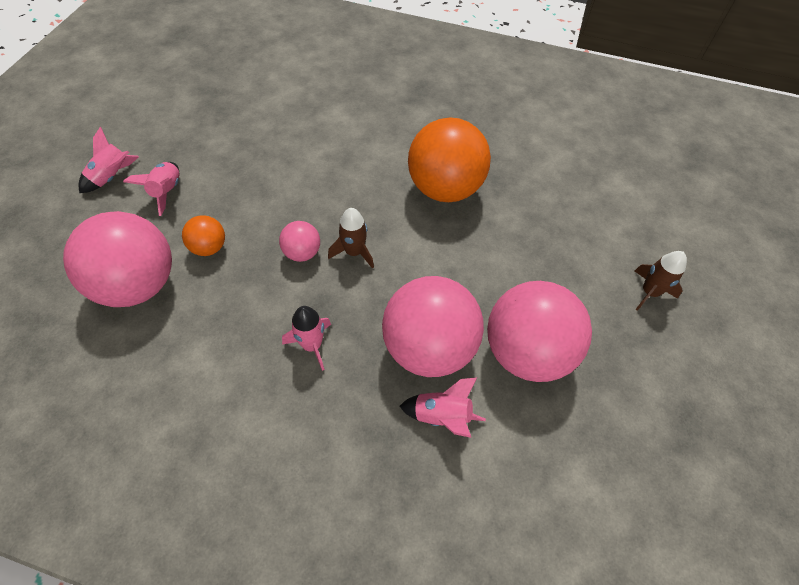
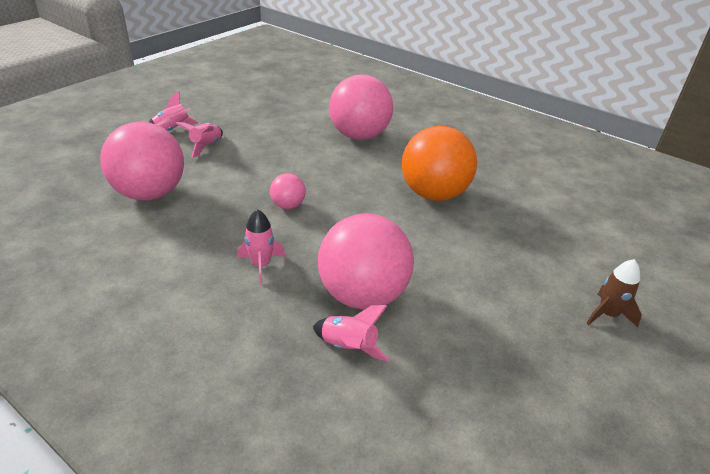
camera: 20 degrees right, 20 degrees down
(209, 247) = (216, 185): orange ball -> none
(354, 252) = (331, 215): brown rocket -> none
(526, 352) = (455, 324): pink ball -> pink ball (359, 136)

